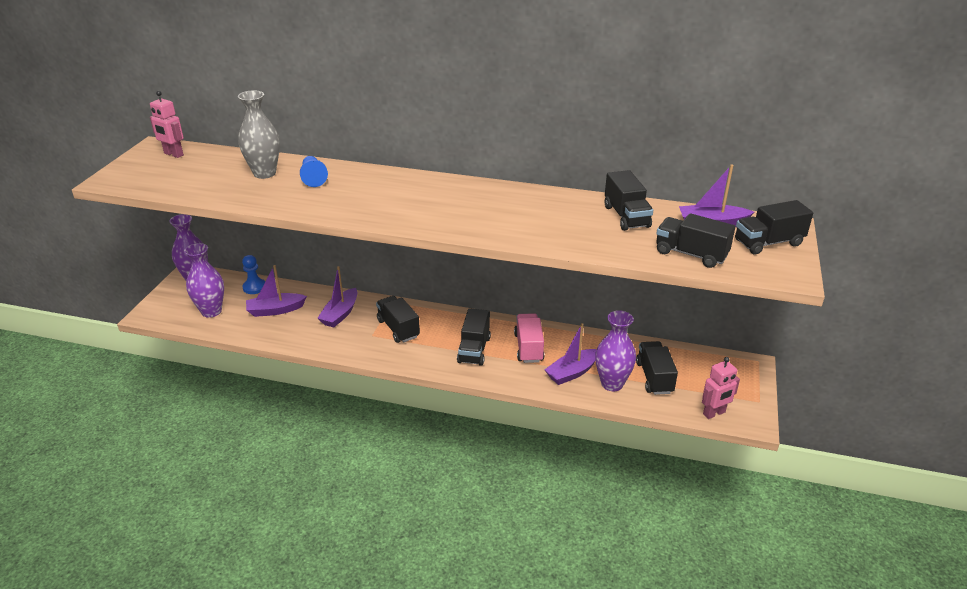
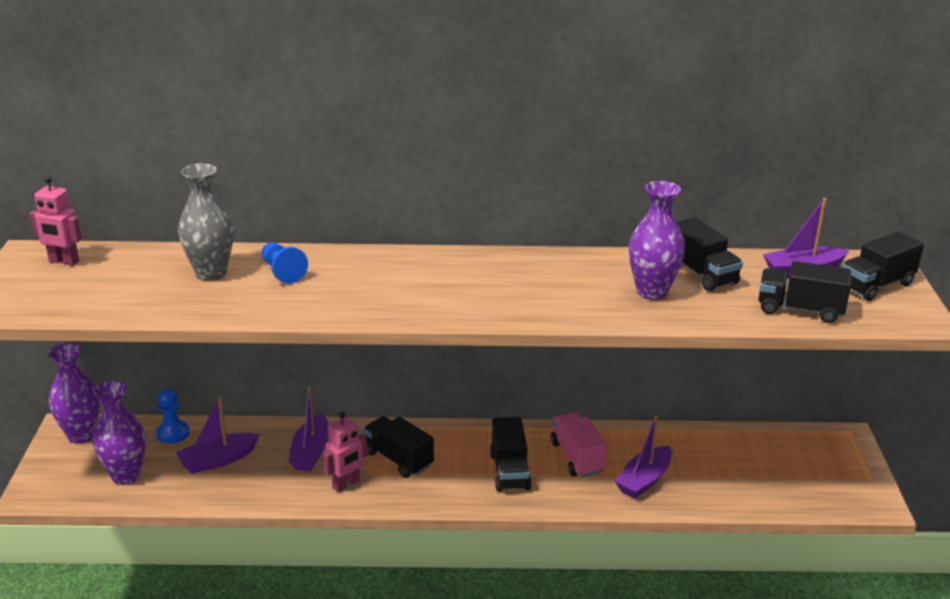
camera: 15 degrees left, 5 degrees down
(612, 384) = (697, 486): purple vase -> purple vase (652, 292)
(654, 377) = (743, 470): black truck -> none
(714, 413) = (830, 502): pink robot -> pink robot (346, 484)

